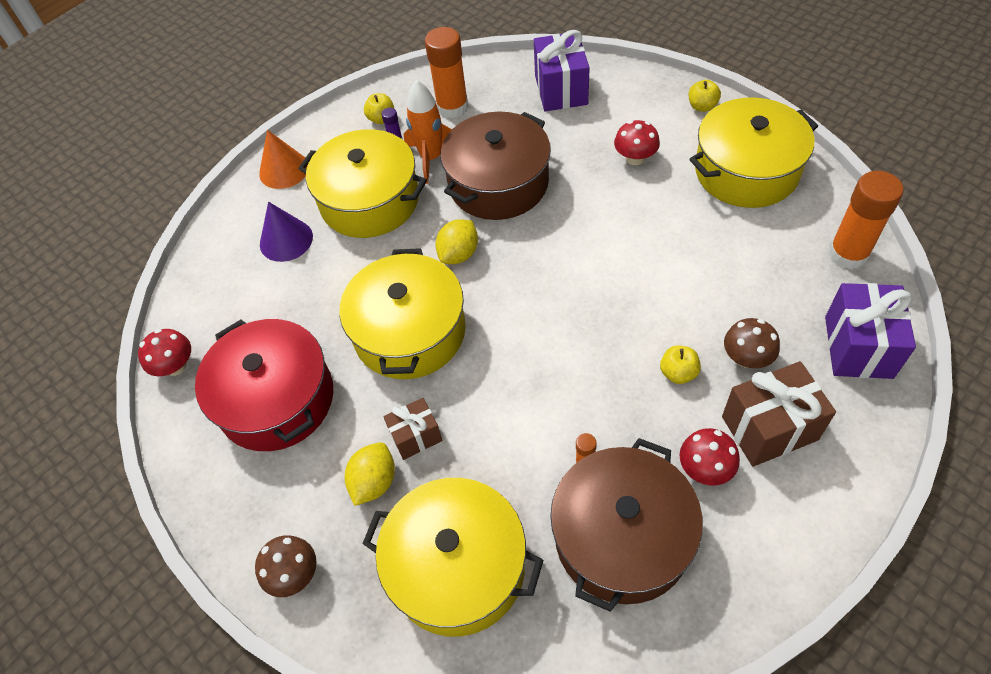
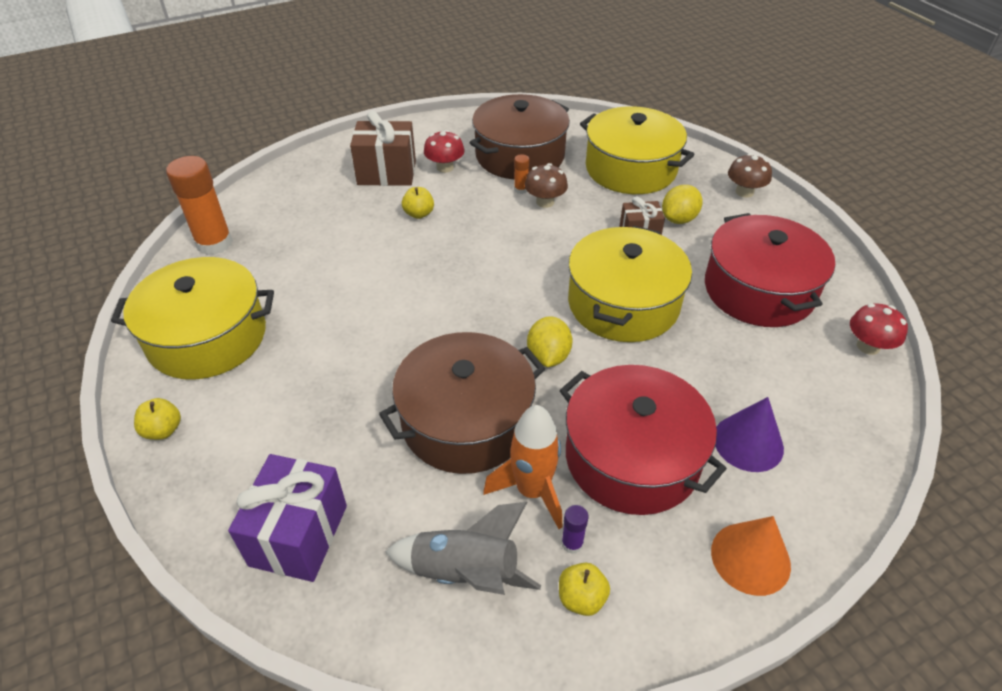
camera: 165 degrees left, 10 degrees down
(370, 201) = (632, 457): yellow pot -> red pot
(452, 107) = (465, 573): orange glue stick -> grey rocket
(459, 254) = (548, 356): yellow lemon -> yellow lemon turned 45 degrees counterclockwise
(635, 158) = (297, 393): red mushroom -> none
(746, 358) = (363, 208): brown mushroom -> brown mushroom (545, 202)
(858, 347) = (283, 192): purple gift -> none

